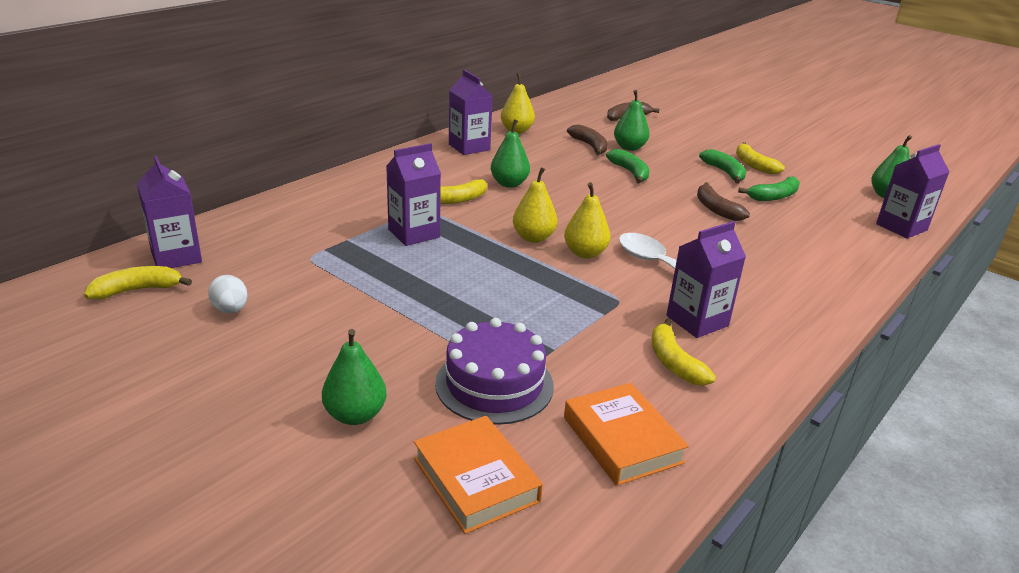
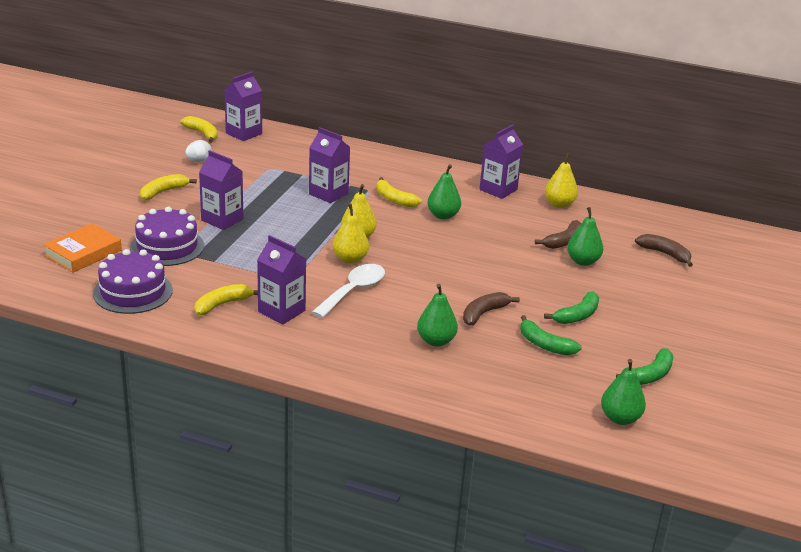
camera: 70 degrees right, 0 degrees up
(355, 415) = (121, 213): green pear -> green pear (436, 341)
(622, 440) = (133, 292): orange book -> purple cake
(630, 172) = (523, 266): green banana -> green banana (650, 375)
(753, 165) = (616, 332): yellow banana -> yellow banana (163, 192)
(901, 227) = (542, 422): purple carton -> purple carton (222, 219)

